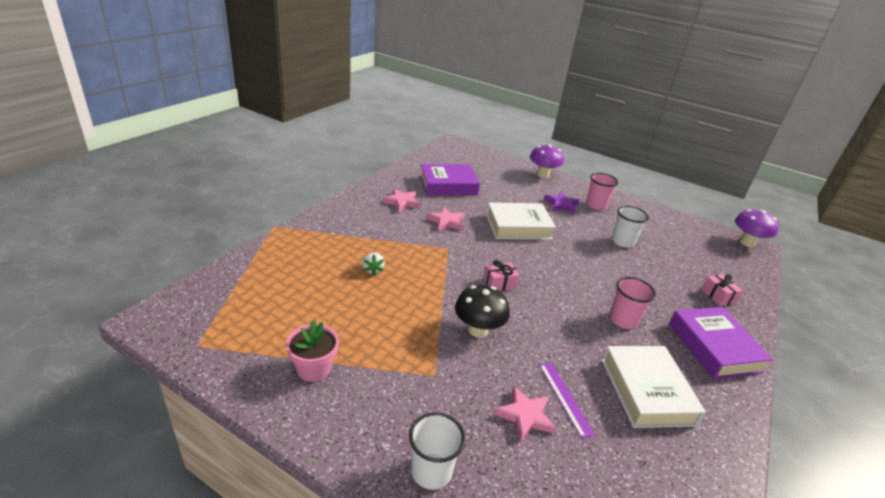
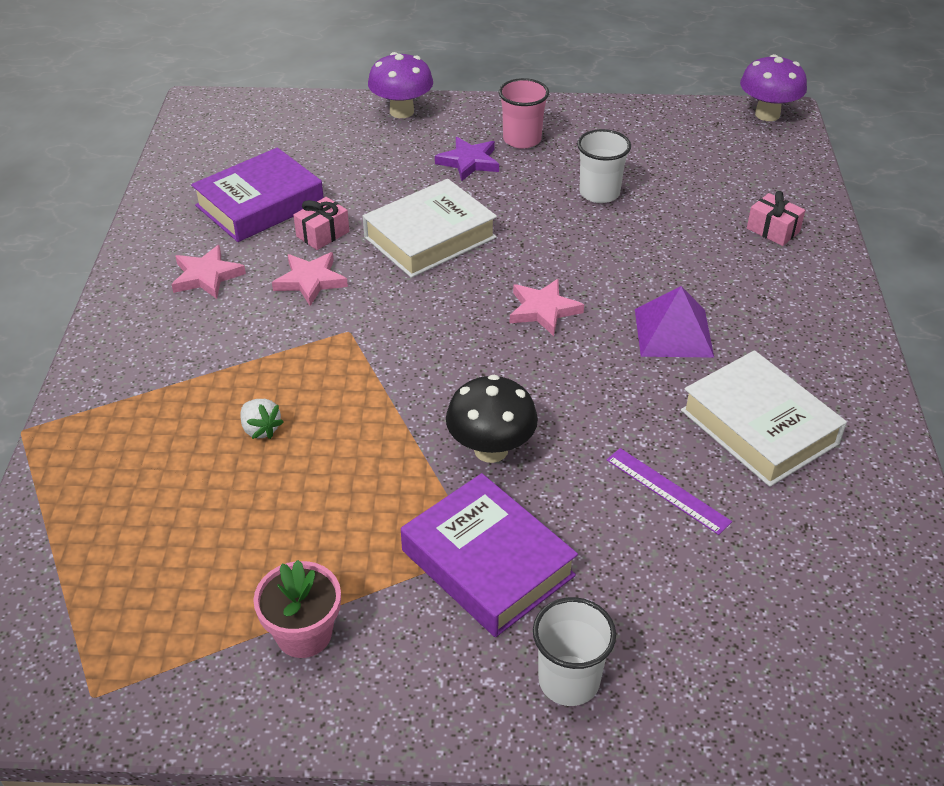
camera: 25 degrees left, 10 degrees up
(499, 283) = (469, 357): pink gift -> pink gift (323, 234)
(525, 416) = (634, 542): pink star -> pink star (543, 310)
(623, 320) = (673, 332): pink cup -> purple pyramid
(714, 347) = (806, 317): purple book -> purple book (487, 563)

